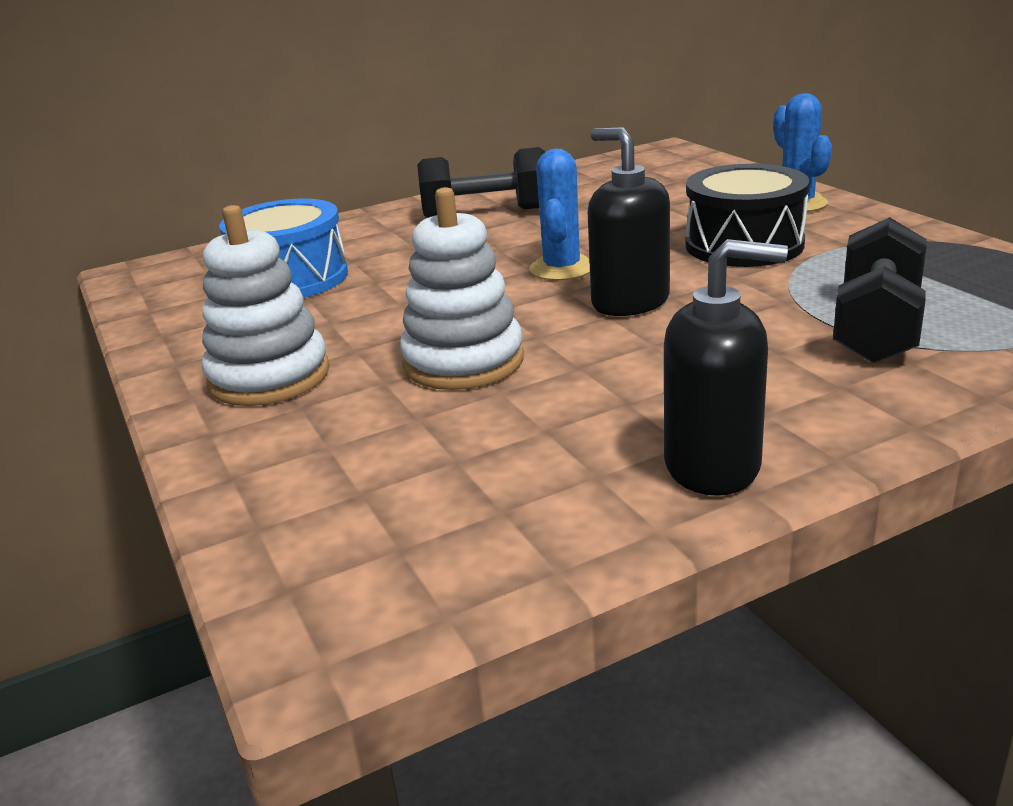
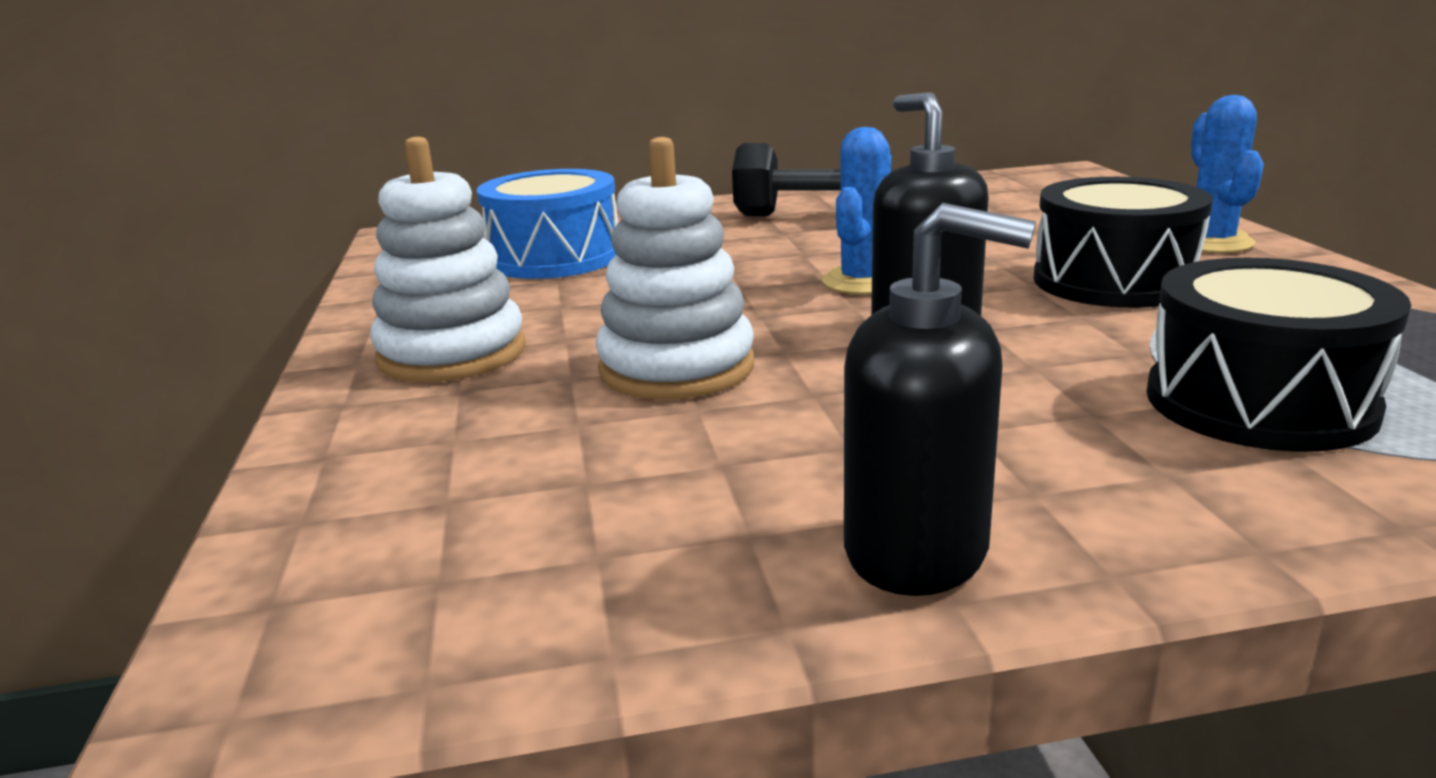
camera: 15 degrees right, 5 degrees down
(876, 327) = (1259, 402): black dumbbell -> black drum

